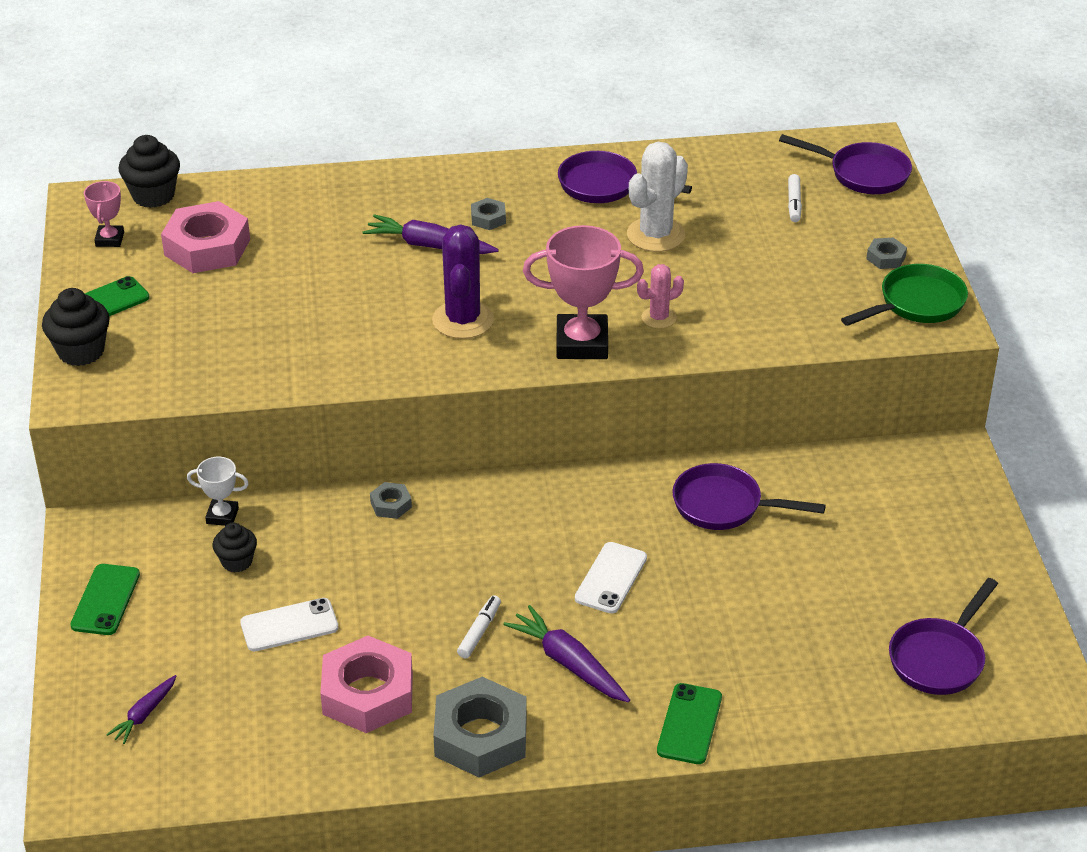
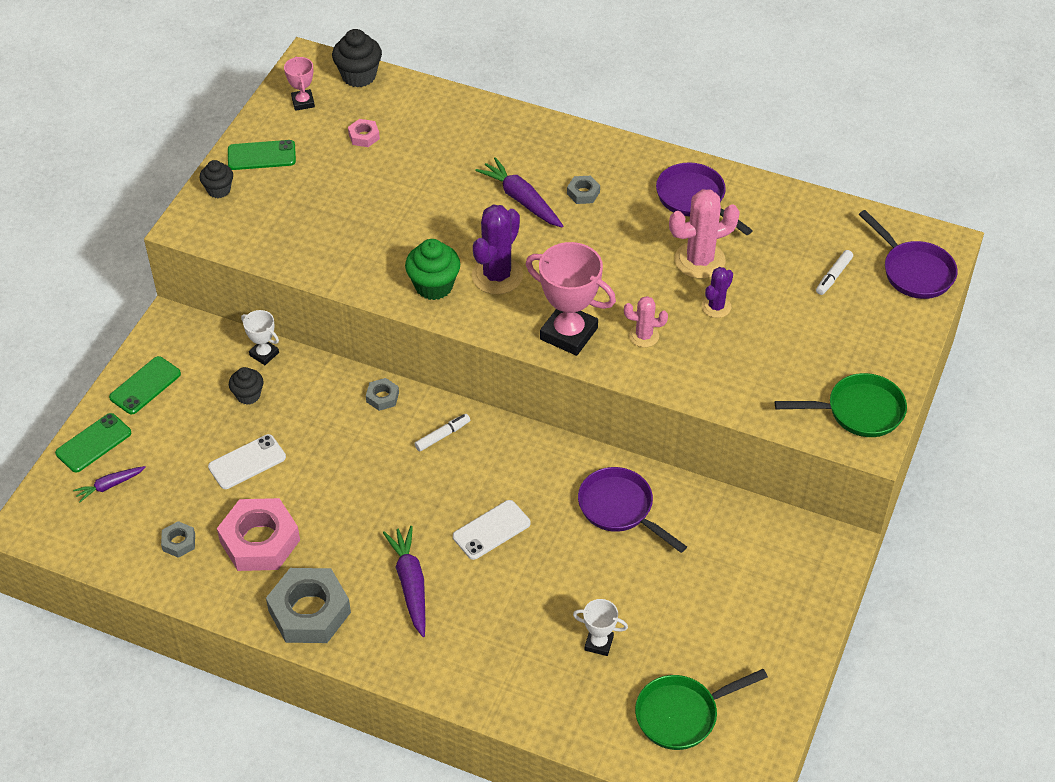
camera: 30 degrees right, 10 degrees up
(81, 351) = (219, 190): black cupcake -> black cupcake, size x0.64
(110, 239) = (303, 102): pink trophy -> pink trophy turned 45 degrees counterclockwise
(207, 247) = (364, 136): pink nut -> pink nut, size x0.46
(289, 625) = (247, 462): white phone -> white phone turned 45 degrees counterclockwise
(403, 353) = (434, 286): none -> green cupcake
(479, 631) = (368, 529): white marker -> white marker (442, 436)
(656, 235) = (699, 260): white cactus -> pink cactus
(689, 724) = (458, 675): green phone -> green phone (93, 443)
(707, 268) = (716, 307): none -> purple cactus
(806, 632) = (599, 643): none -> white trophy
(886, 258) = (868, 358): grey nut -> grey nut (179, 542)
(939, 658) = (682, 714): purple pan -> green pan

